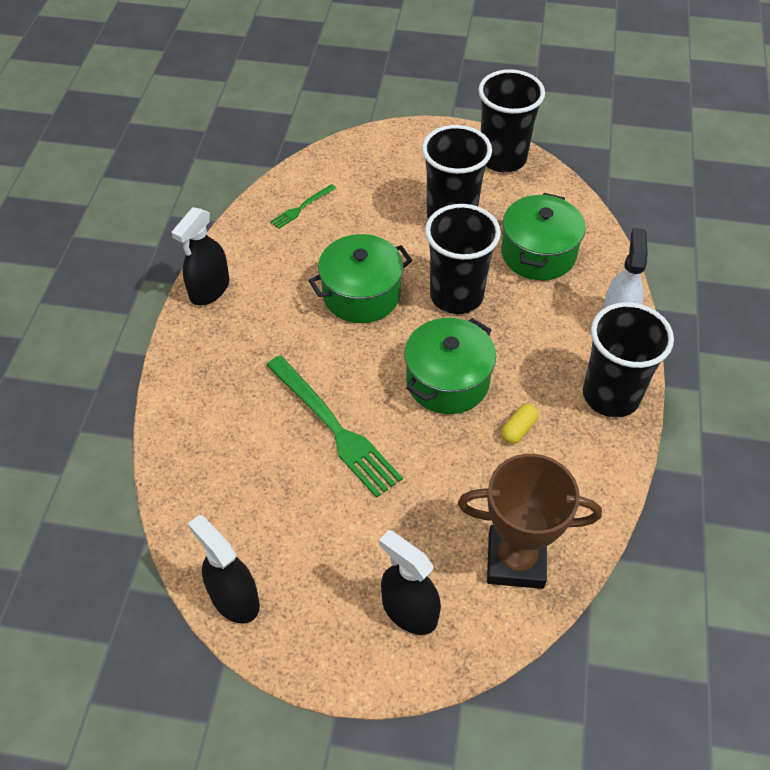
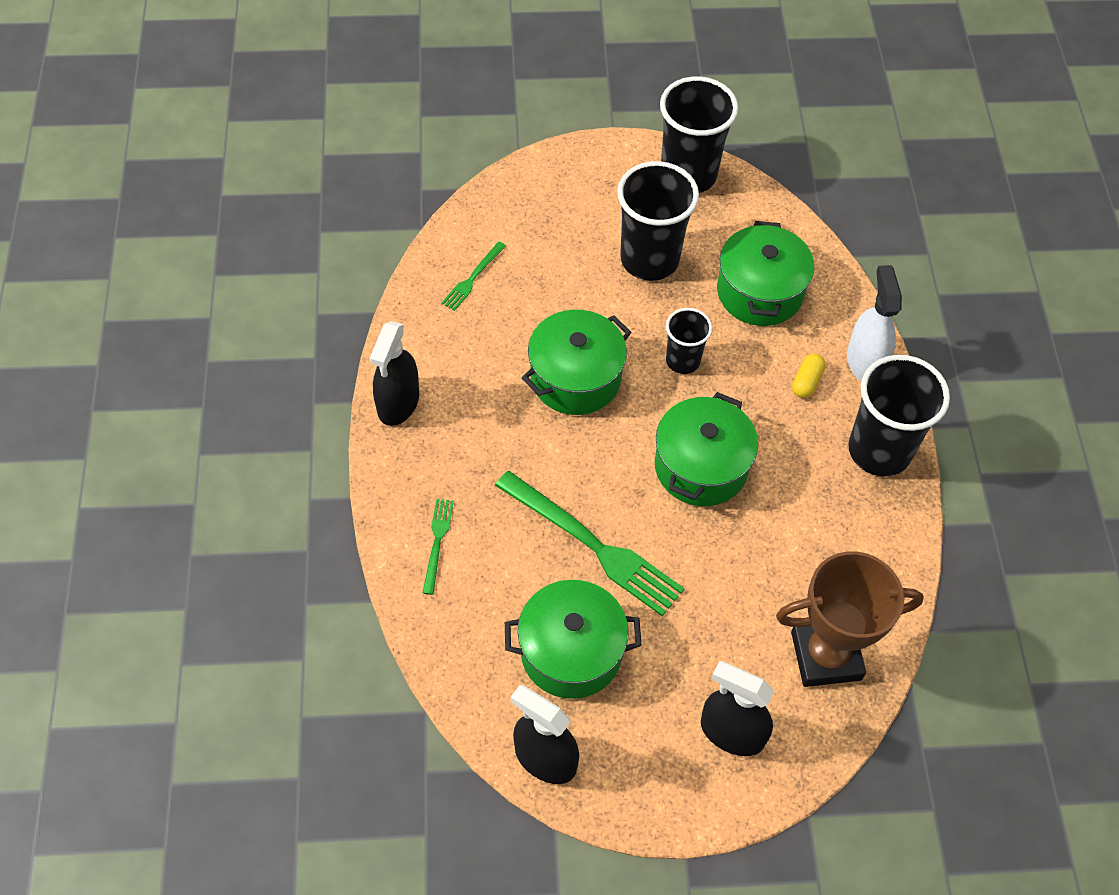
camera: 15 degrees left, 5 degrees up
(203, 401) = (437, 542): none -> green fork
(287, 512) = (571, 652): none -> green pot
(456, 296) = (682, 361): black cup -> black cup, size x0.56
(518, 429) = (791, 509): yellow capsule -> yellow capsule (806, 382)

